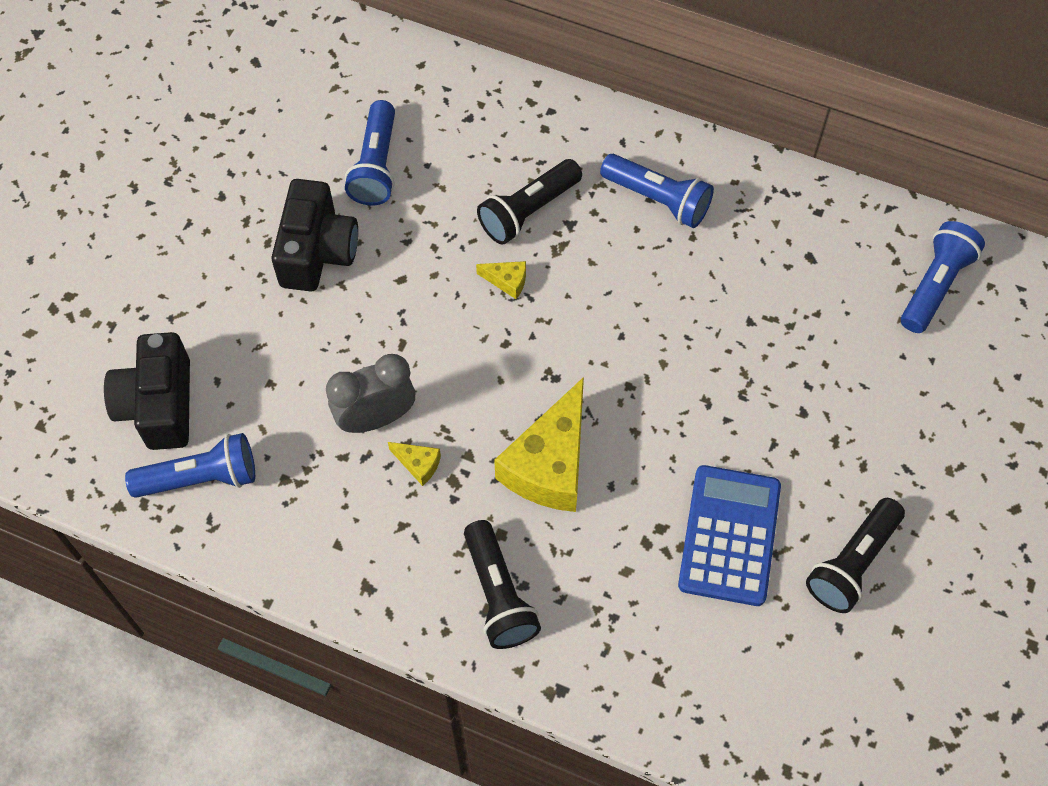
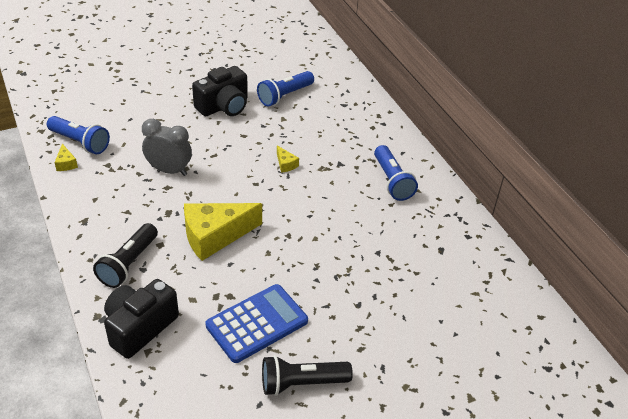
camera: 40 degrees right, 20 degrees down
(159, 405) = (100, 112): black camera -> black camera (140, 327)
(418, 464) = (163, 197): yellow cheese -> yellow cheese (66, 163)
(528, 211) = (327, 148): black flashlight -> none
(935, 285) = (496, 305): blue flashlight -> none

